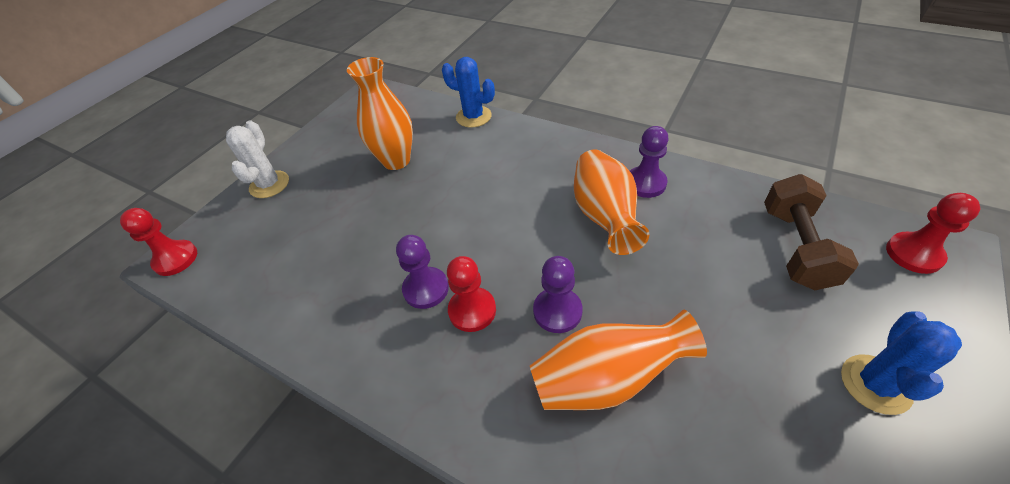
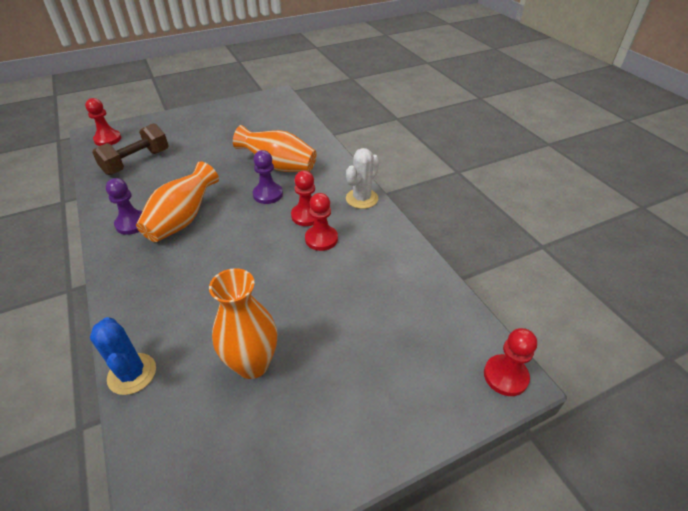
camera: 150 degrees left, 5 degrees down
(269, 184) = (393, 424): white cactus -> white cactus (362, 199)
(426, 289) = (321, 239): purple pawn -> red pawn
(875, 384) = (198, 126): blue cactus -> none

